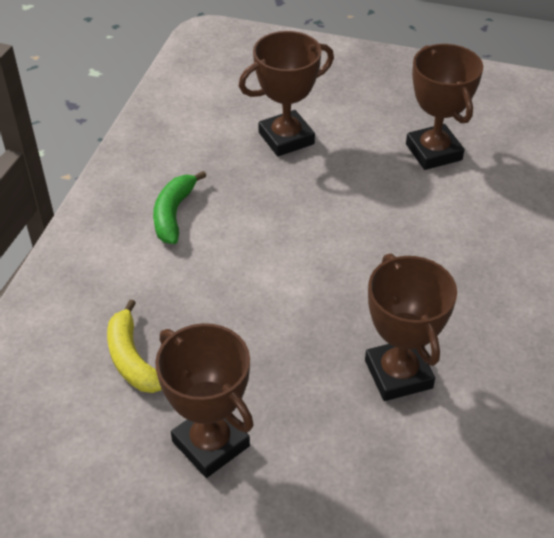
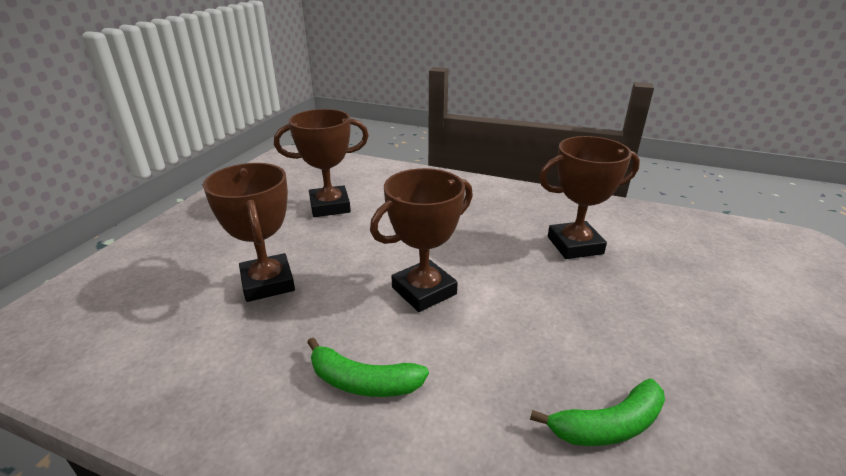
camera: 85 degrees left, 15 degrees down
(132, 358) = (608, 425): yellow banana -> green banana
(211, 443) = (694, 356): brown trophy -> brown trophy (424, 291)

